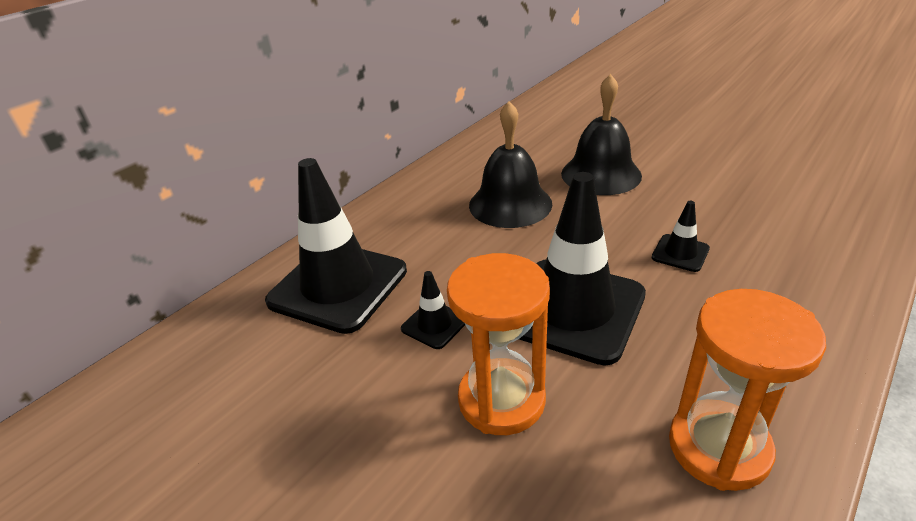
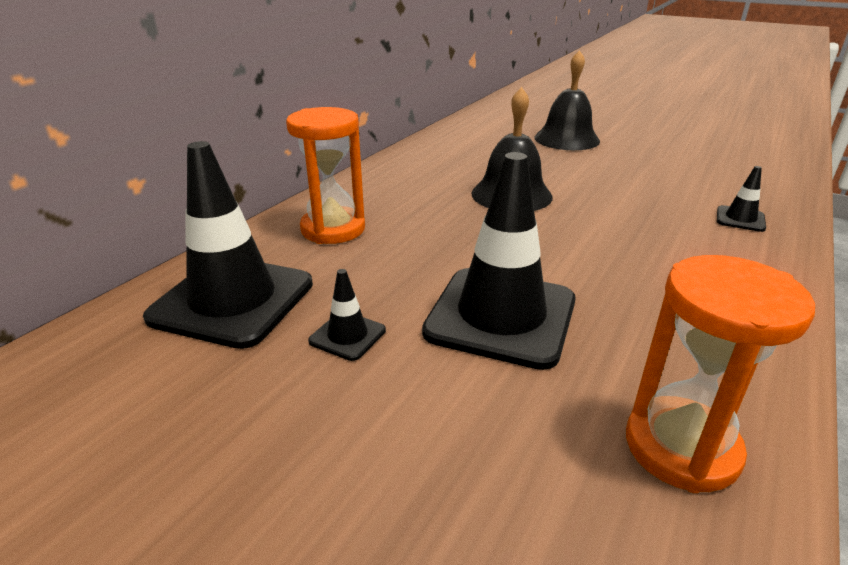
camera: 10 degrees left, 5 degrees down
(501, 400) = (432, 410): orange hourglass -> orange hourglass (333, 229)
(510, 204) = (421, 221): black bell -> black bell (566, 139)
(680, 253) = (603, 262): black traffic cone -> black traffic cone (740, 219)

